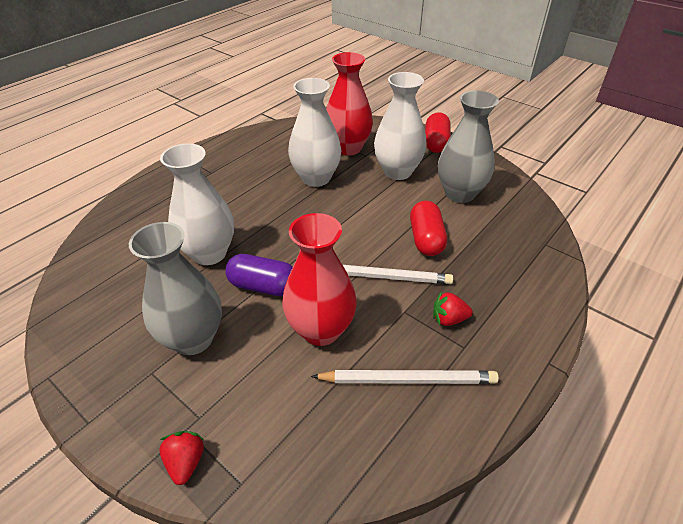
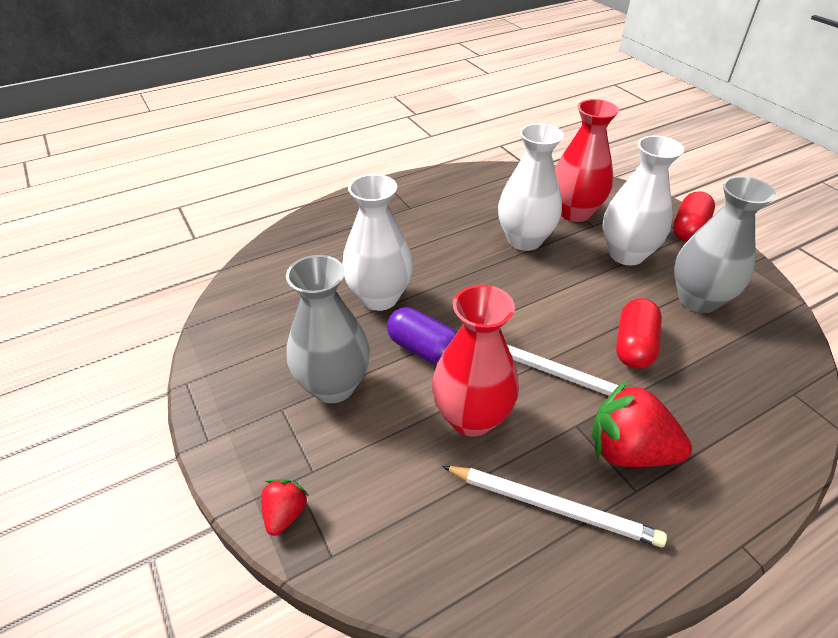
camera: 20 degrees right, 0 degrees up
(449, 319) = (628, 451): red strawberry -> red strawberry, size x1.90

